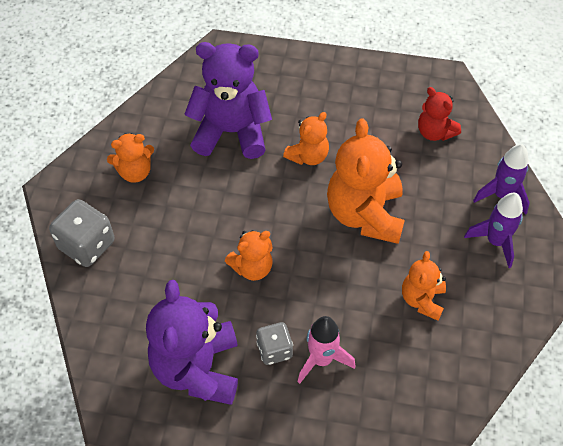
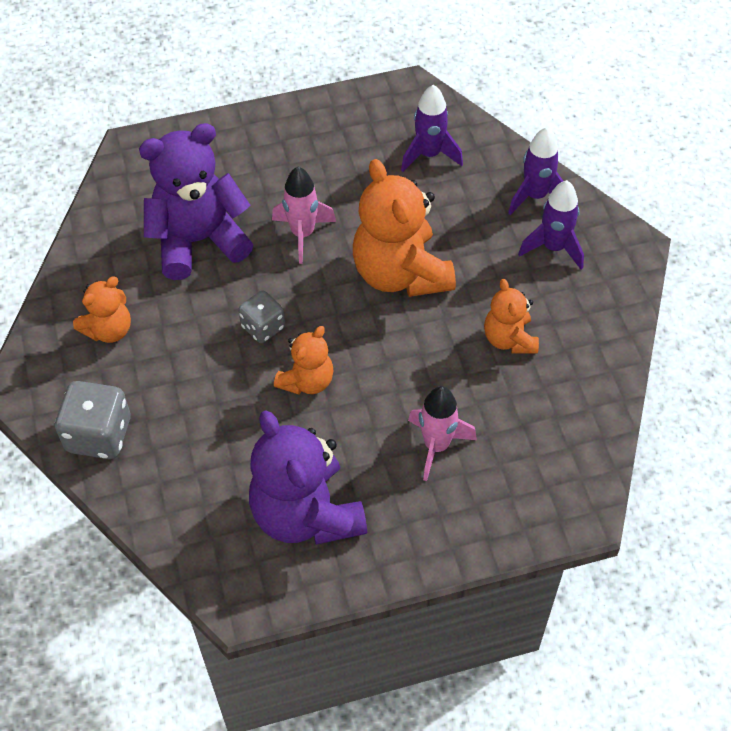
camera: 25 degrees left, 0 degrees up
(274, 350) = (380, 457): grey dice -> grey dice (263, 327)
(308, 156) = (303, 234): orange teddy bear -> pink rocket
(434, 132) = (429, 155): red teddy bear -> purple rocket

